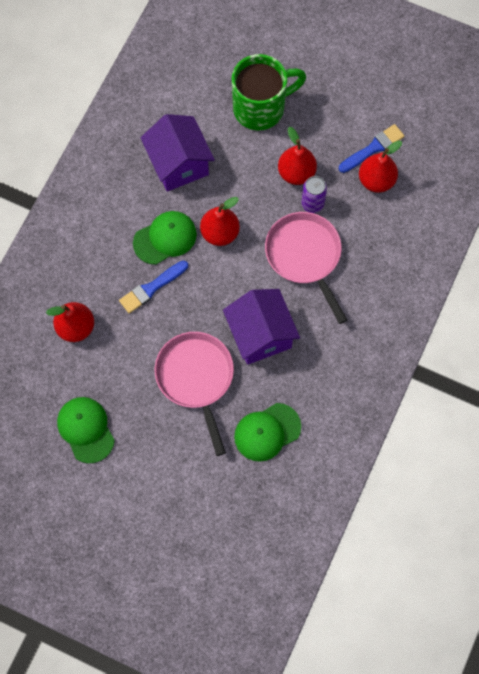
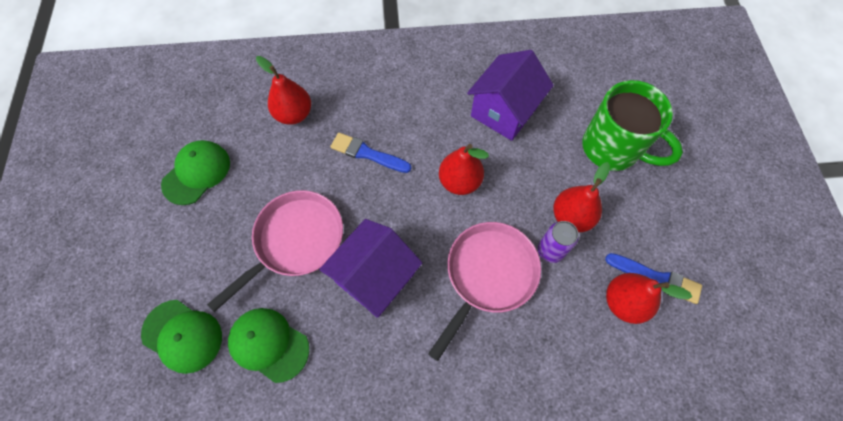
camera: 60 degrees right, 5 degrees down
(165, 238) = (423, 139): green cap -> green cap (182, 336)

